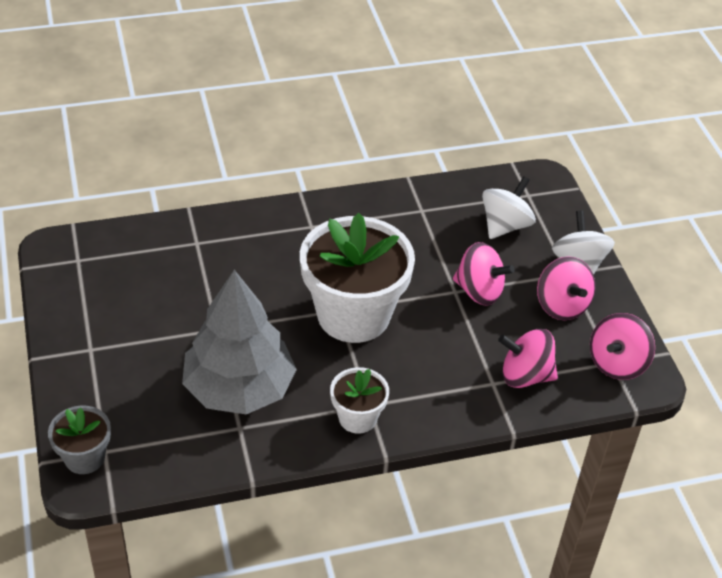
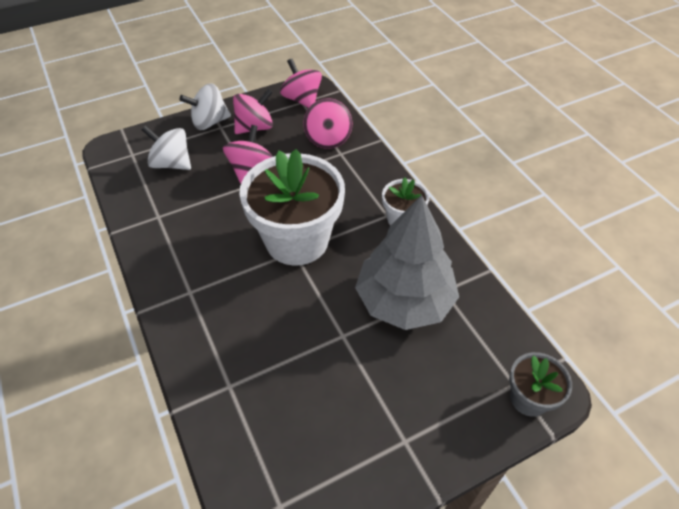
camera: 100 degrees left, 5 degrees up
(617, 363) = (302, 99): pink spinning top -> pink spinning top turned 150 degrees counterclockwise

